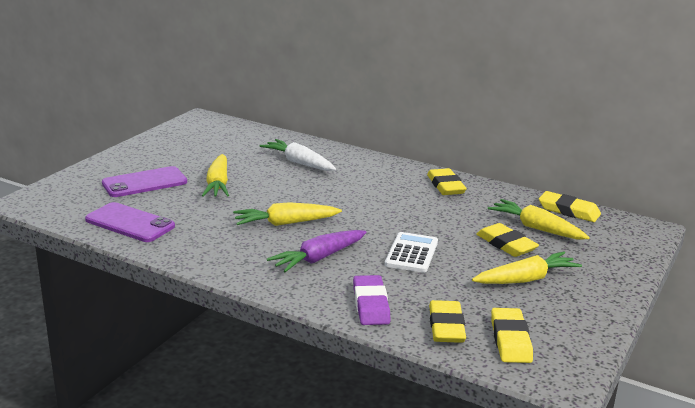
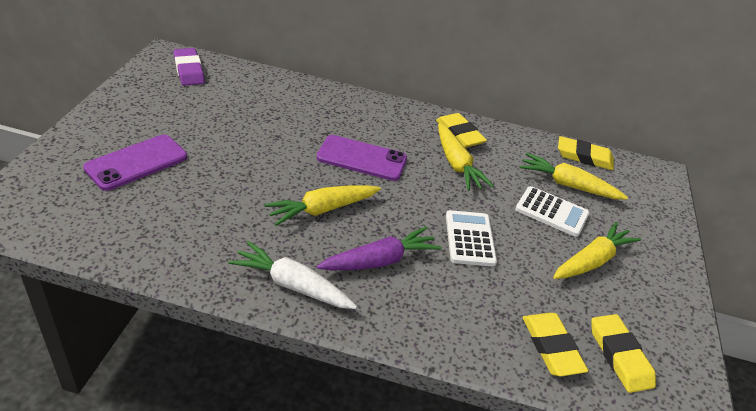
camera: 20 degrees left, 15 degrees up
(130, 223) = (142, 233): purple phone -> purple phone (362, 158)
(218, 184) = (224, 156): yellow carrot -> yellow carrot (456, 164)
(299, 163) = (300, 114): white carrot -> white carrot (292, 285)
(319, 258) = (379, 261): purple carrot -> purple carrot turned 150 degrees counterclockwise
(371, 304) = (463, 327): purple eraser -> purple eraser (189, 70)
(506, 244) = (551, 212): yellow eraser -> white calculator

